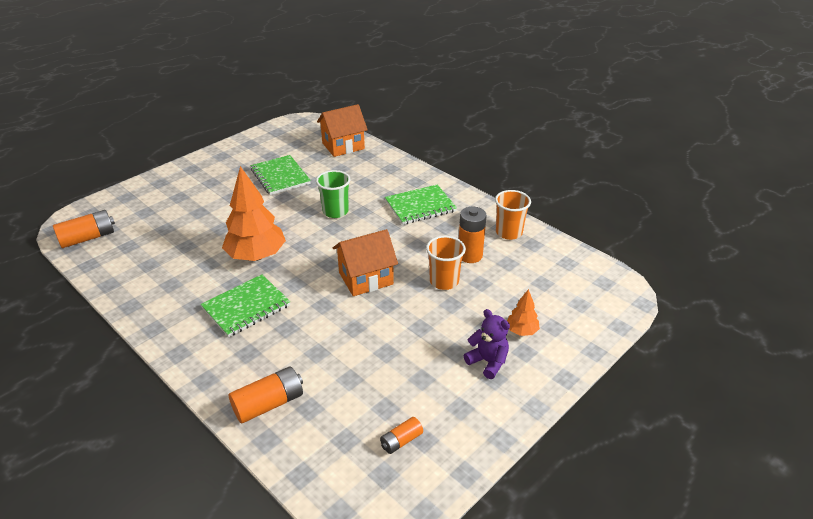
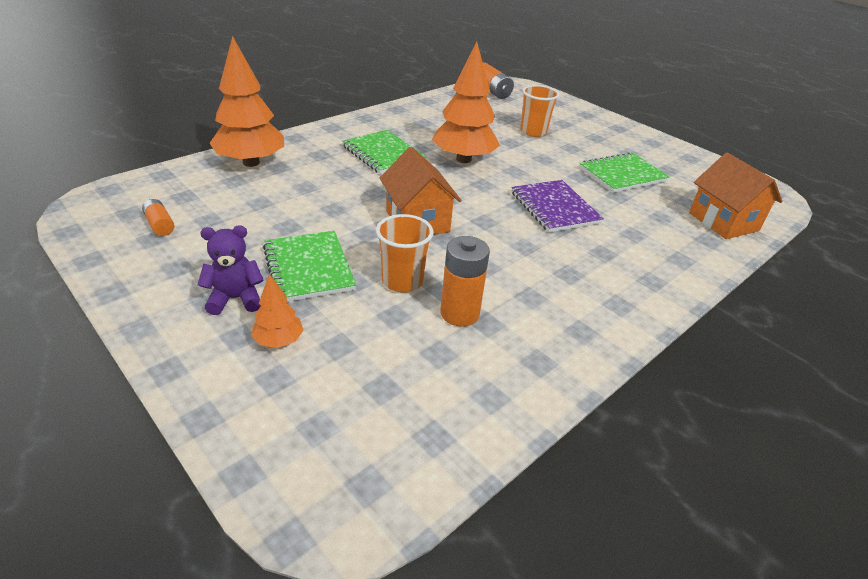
camera: 90 degrees right, 0 degrees up
(269, 404) = (251, 162): orange battery -> orange tree
(335, 211) = (554, 208): green cup -> purple notebook
(420, 206) = (582, 278): green notebook -> green notebook (308, 268)
(488, 362) = (235, 299): purple teddy bear -> purple teddy bear turned 150 degrees counterclockwise
(509, 232) = (523, 369): orange cup -> orange cup (533, 131)

